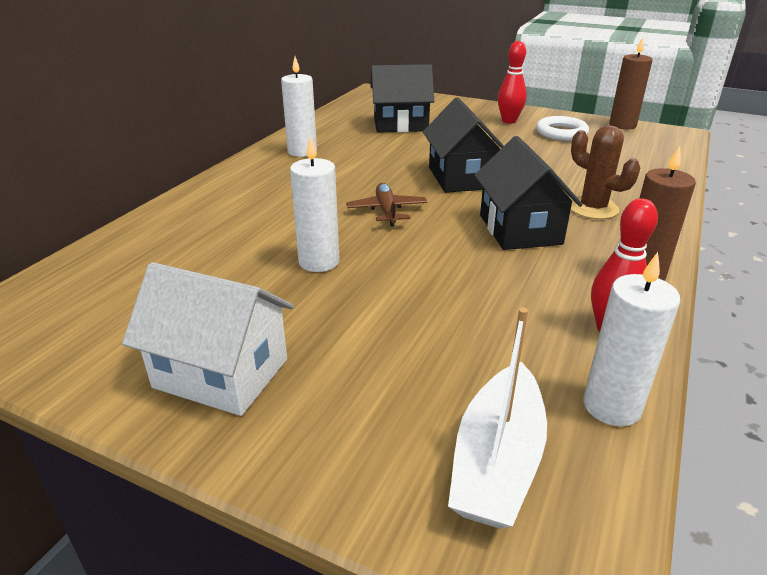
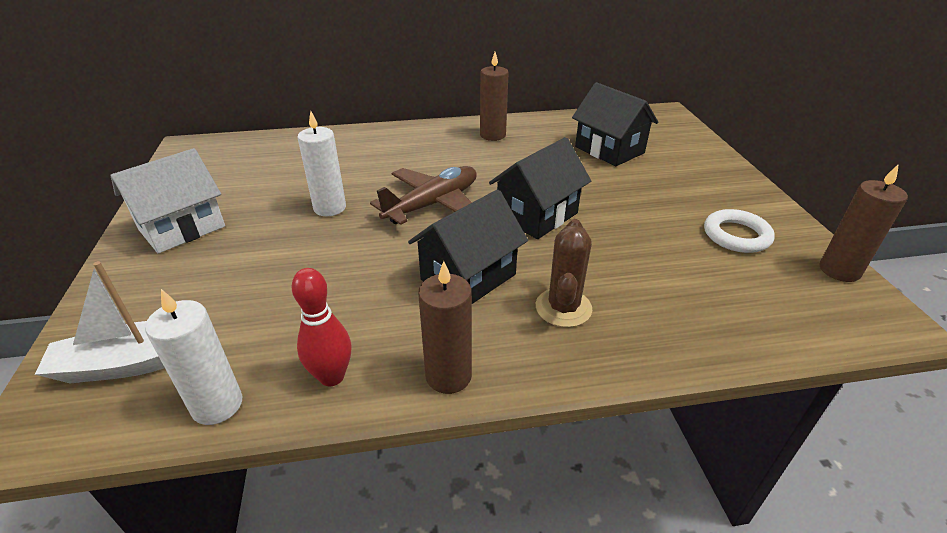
camera: 55 degrees right, 5 degrees up
(221, 373) = (182, 228): white house -> white house turned 60 degrees clockwise
(302, 151) = (492, 135): white candle -> brown candle
(387, 211) = (432, 204): brown plane -> brown plane, size x1.66
(509, 121) = (714, 196): red bowling pin -> none

